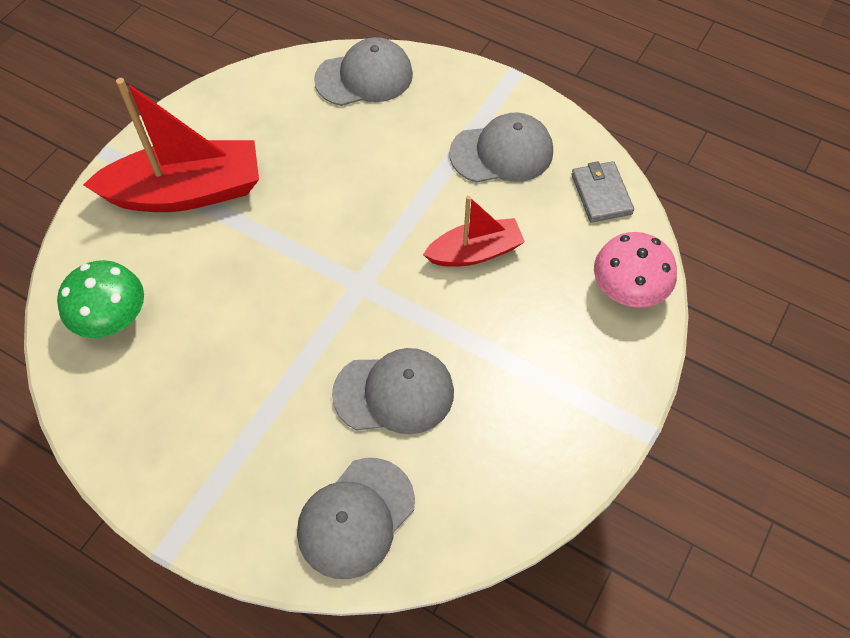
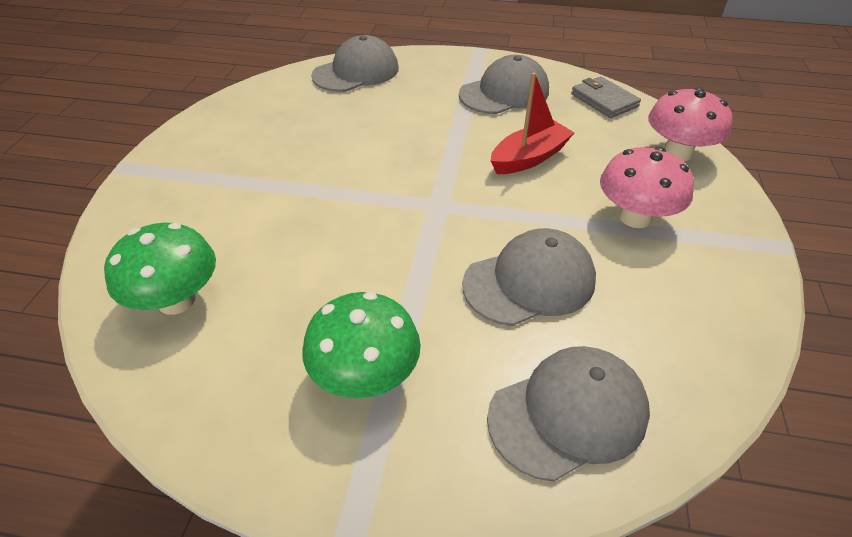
camera: 20 degrees left, 15 degrees down
(186, 192) = (221, 177): red boat -> none
(225, 435) = (365, 376): none -> green mushroom
(356, 518) = (568, 414): grey cap -> grey cap turned 135 degrees counterclockwise
(530, 355) = (635, 217): none -> pink mushroom

